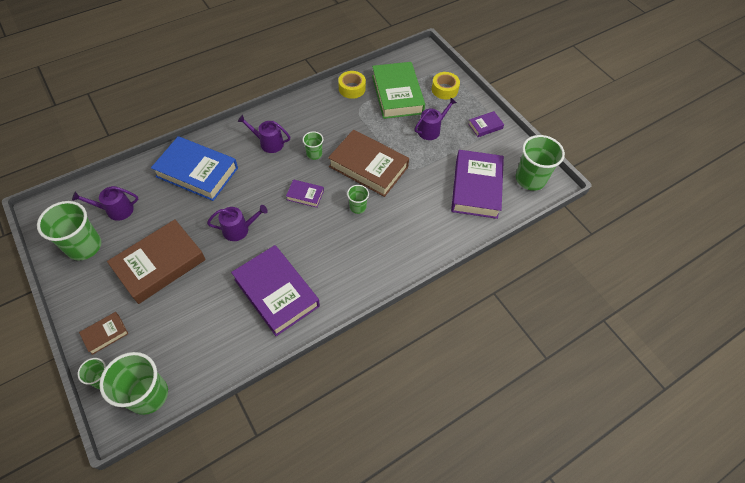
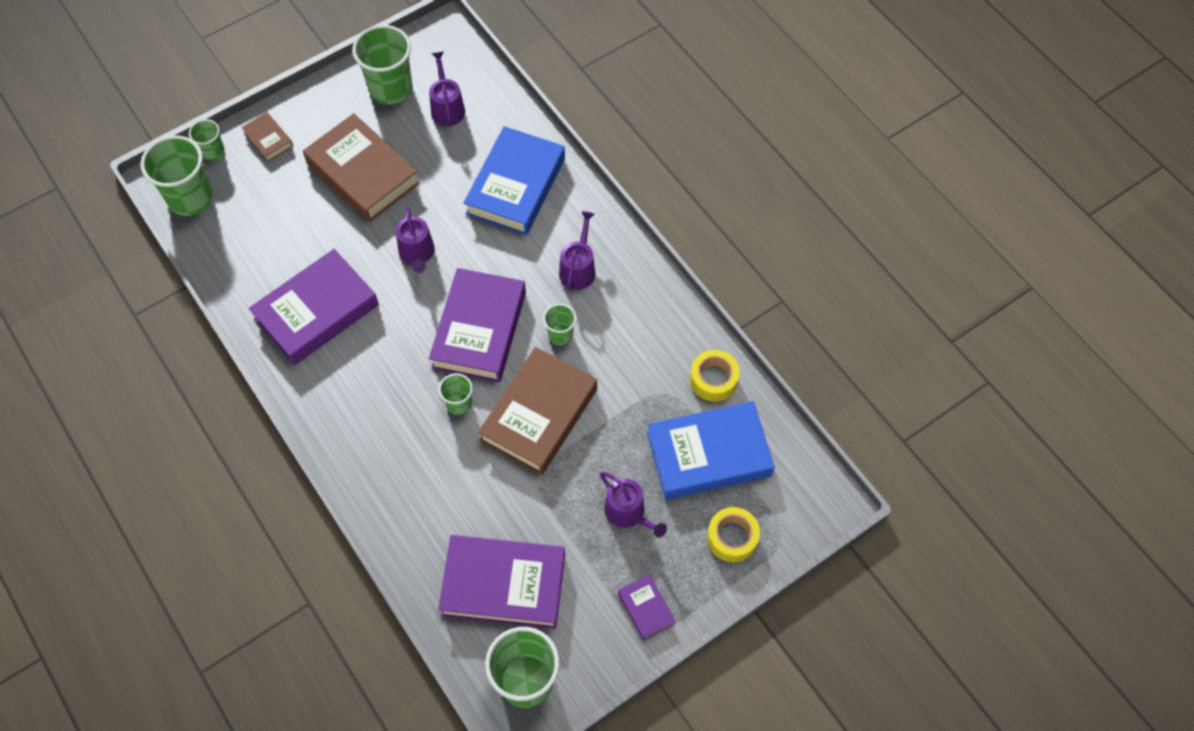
camera: 90 degrees right, 5 degrees up
(305, 195) = (479, 330): purple book -> purple book, size x2.15
(397, 94) = (709, 455): green book -> blue book

